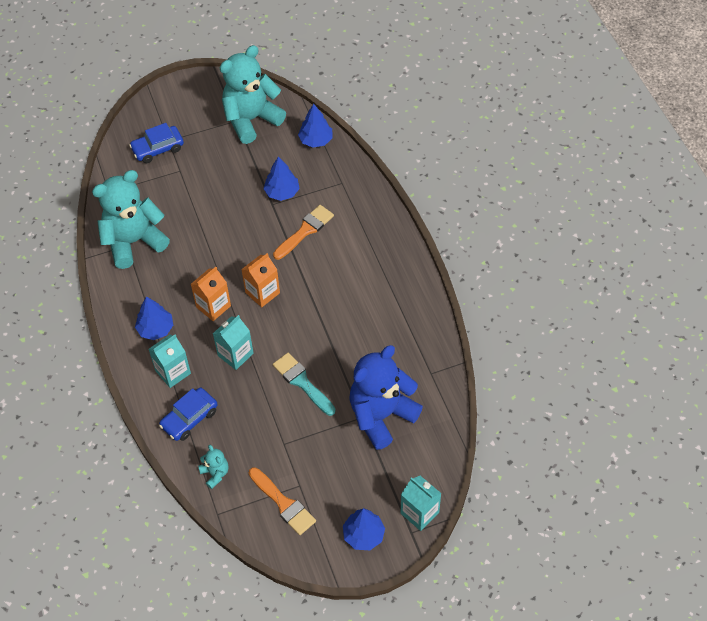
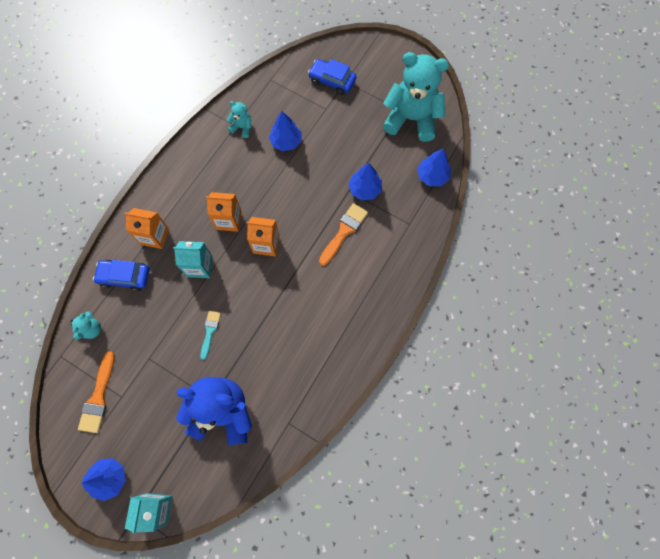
camera: 50 degrees right, 15 degrees up
(134, 241) = (242, 127): turquoise teddy bear -> turquoise teddy bear, size x0.43
(156, 329) = (181, 197): blue tree -> blue tree (286, 141)
(173, 372) = (154, 236): turquoise carton -> orange carton
(302, 382) = (210, 331): turquoise brush -> turquoise brush, size x0.64
(305, 231) = (344, 232): orange brush -> orange brush turned 60 degrees counterclockwise

